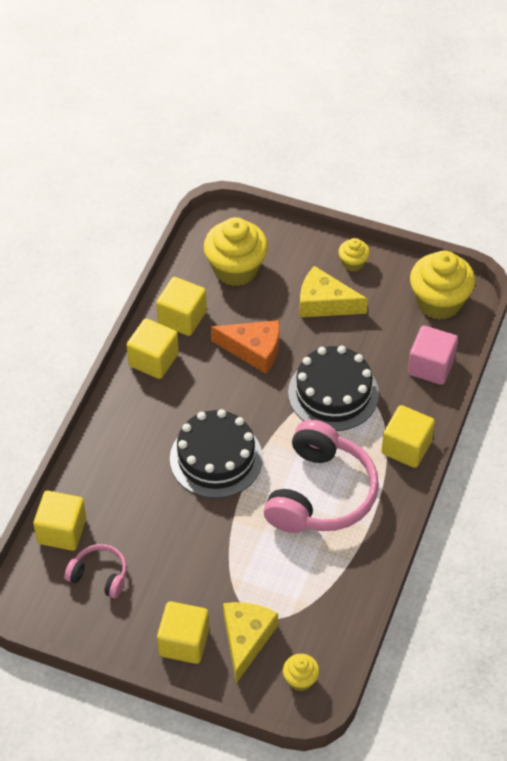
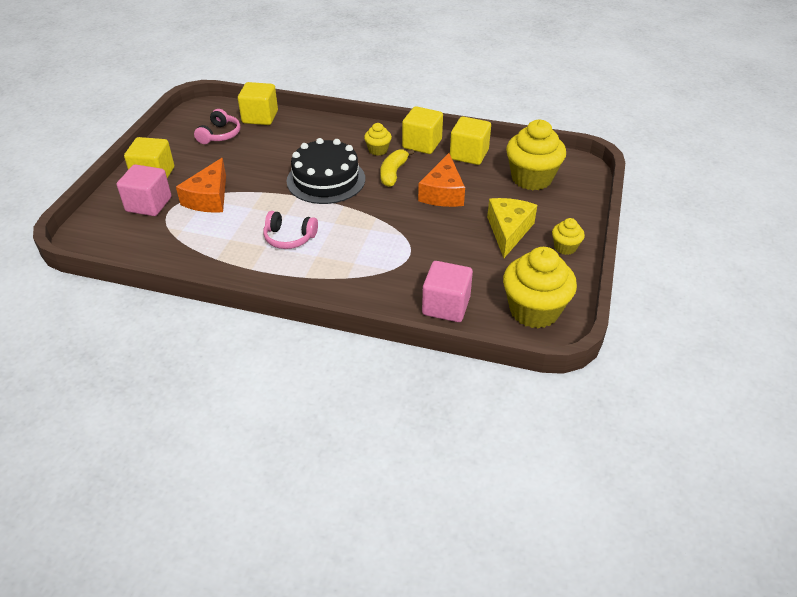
camera: 85 degrees right, 10 degrees down
(210, 392) = (393, 173): none -> yellow banana
(239, 576) = (209, 198): none -> orange cheese
(246, 639) = (149, 204): yellow cheese -> pink cube
(300, 680) = (103, 234): yellow cupcake -> yellow cupcake (378, 150)
(320, 493) = (289, 238): pink headphones -> pink headphones, size x0.49
(333, 393) = (402, 241): black cake -> none
(406, 447) = (342, 291): yellow cube -> none

